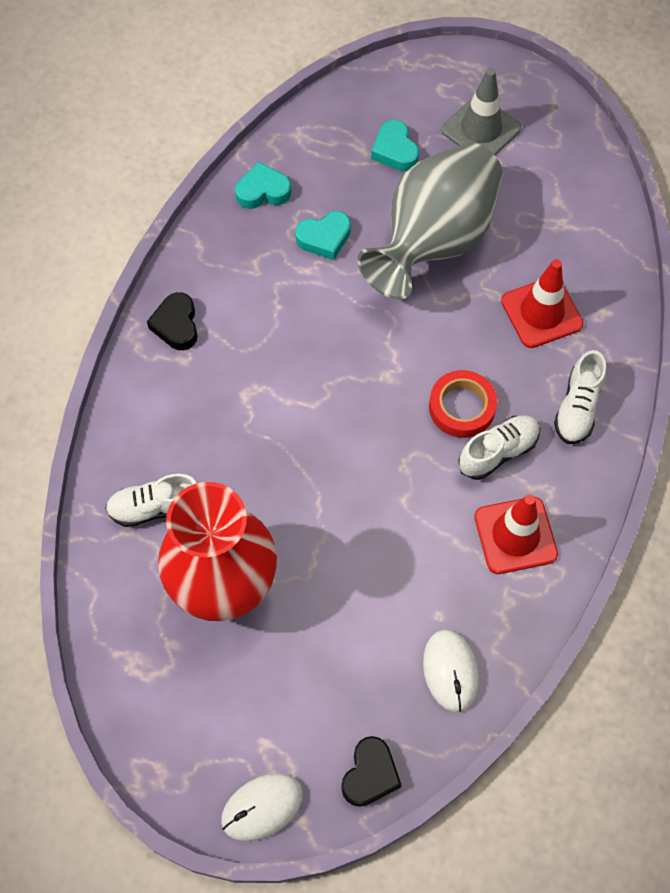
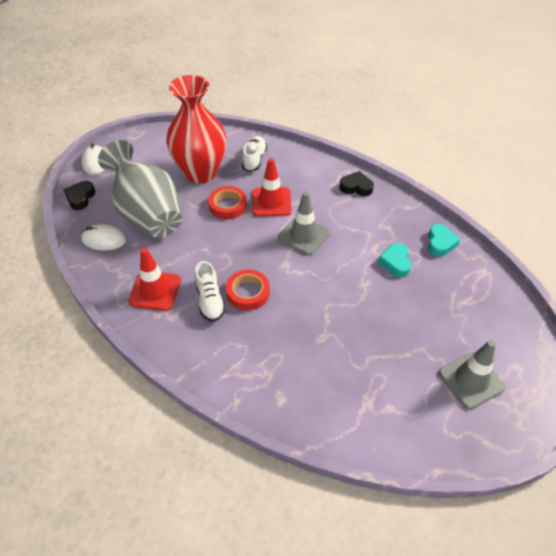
camera: 110 degrees right, 15 degrees down
(294, 505) = (228, 206): none -> red tape
(318, 369) = (303, 235): none -> grey traffic cone
(370, 774) = (80, 197): black heart -> black heart turned 60 degrees clockwise
(395, 150) = (460, 320): turquoise heart -> none
(433, 241) = (376, 317): grey vase -> grey vase (148, 214)
(541, 312) = (296, 360): red traffic cone -> red traffic cone (271, 202)
(577, 408) = (217, 353): white shoe -> none

